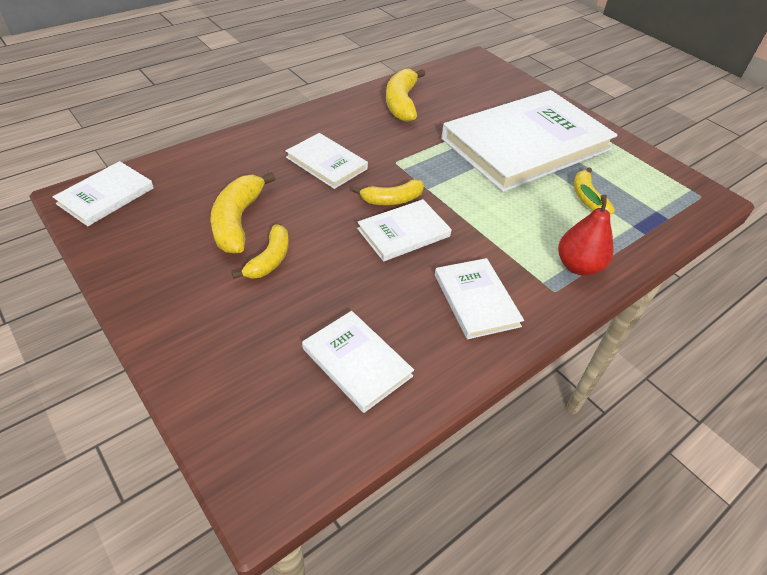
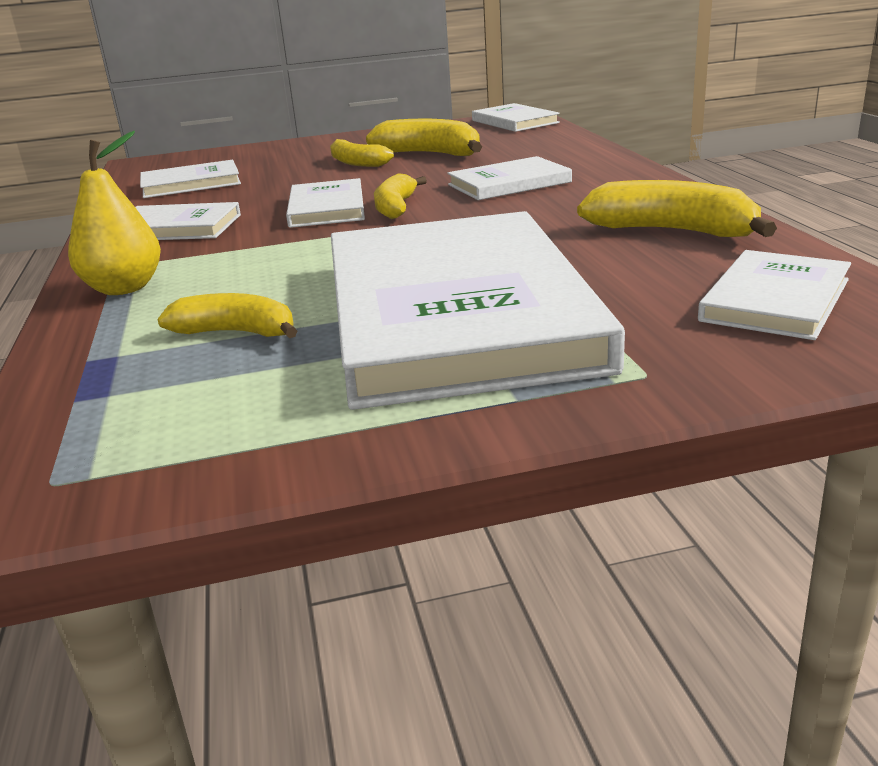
camera: 120 degrees right, 20 degrees down
(469, 81) = (775, 300): none -> white book
(578, 266) = (124, 288): red pear -> yellow pear

